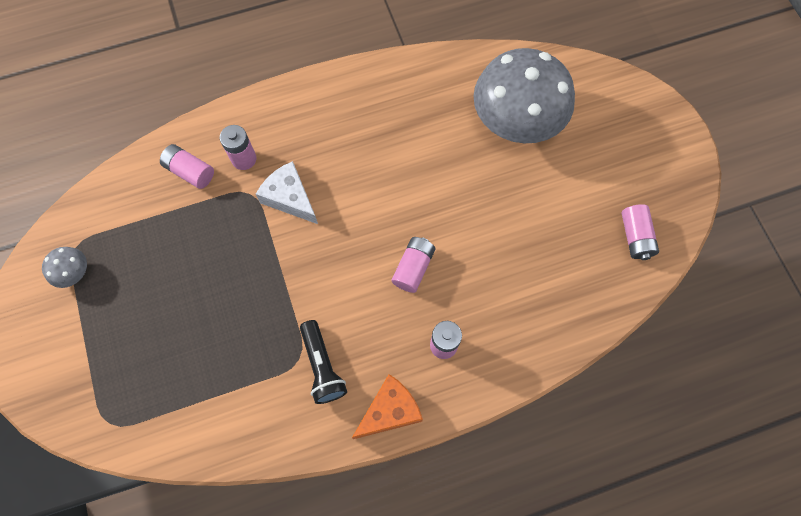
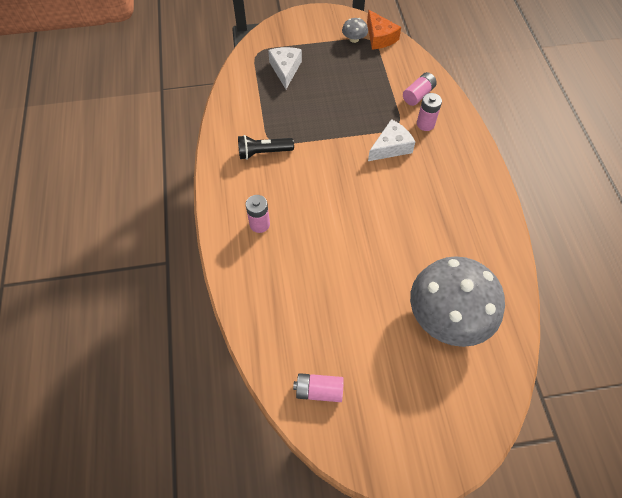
camera: 100 degrees right, 10 degrees down
(148, 368) = (285, 69): none -> white cheese
(390, 411) = (223, 185): orange cheese -> orange cheese (380, 37)
(413, 268) = (322, 215): pink battery -> none

